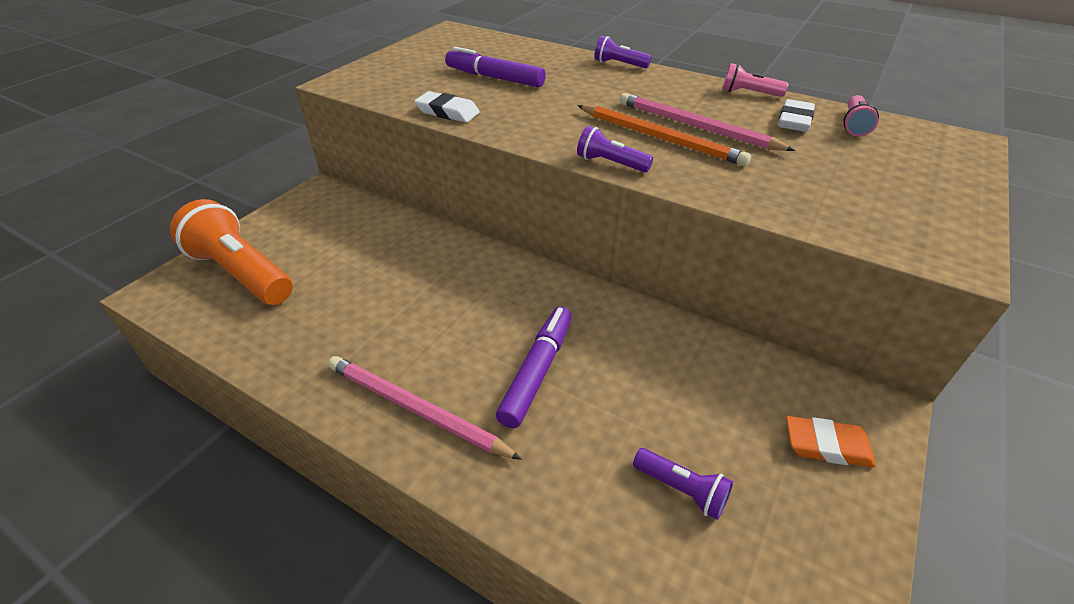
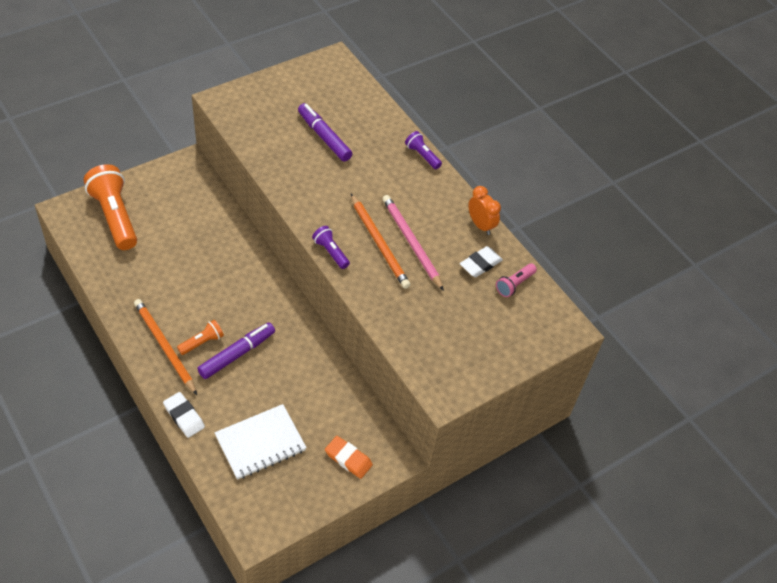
camera: 20 degrees right, 10 degrees up
(415, 409) = (164, 346): pink pencil -> orange pencil
(447, 112) = (270, 163): white eraser -> white eraser (184, 416)
(472, 377) = (202, 342): none -> orange flashlight
(681, 489) = (260, 443): purple flashlight -> white notebook
(749, 93) = (480, 225): pink flashlight -> orange clock

